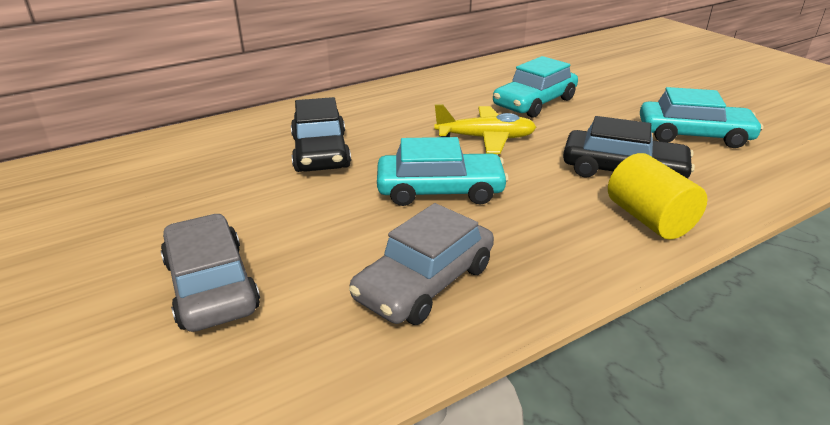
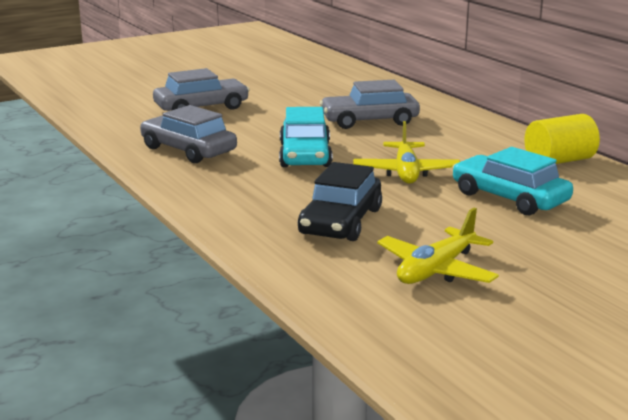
camera: 90 degrees right, 10 degrees down
(320, 152) = (369, 121): black car -> grey car
(649, 219) = (250, 220): yellow cylinder -> yellow cylinder (559, 161)
(693, 135) = (436, 270): turquoise car -> yellow plane

